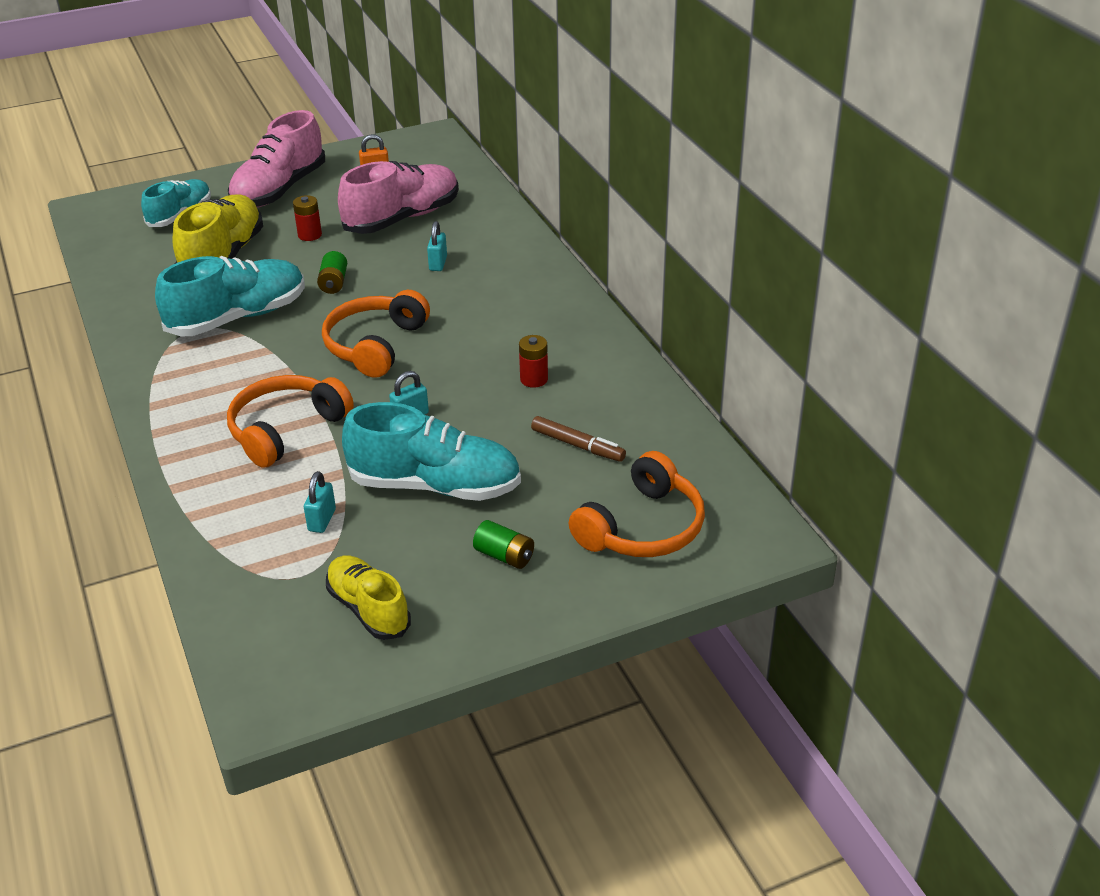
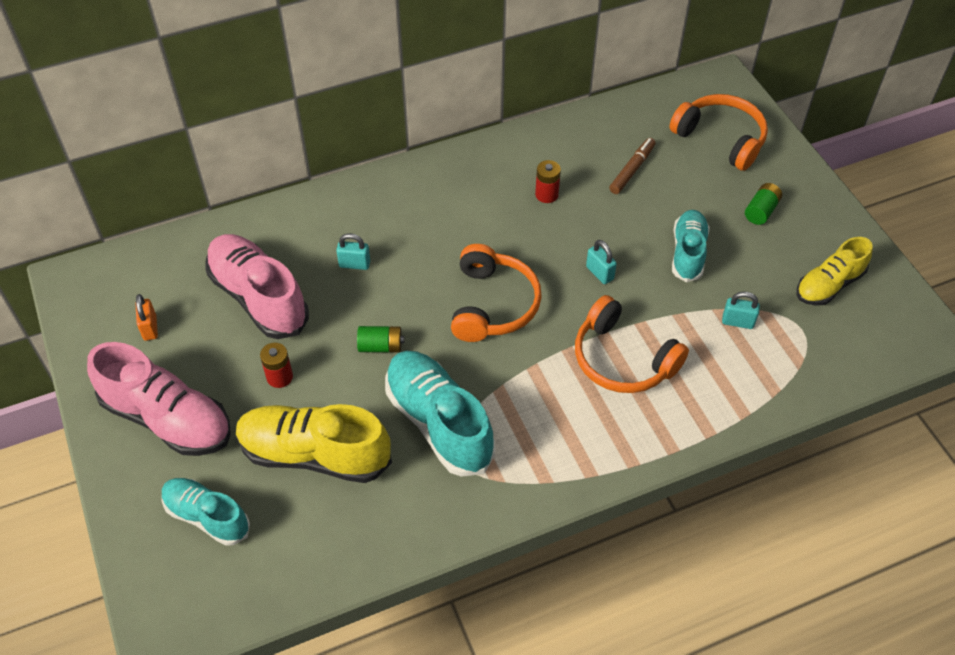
camera: 90 degrees left, 15 degrees up
(375, 345) = (493, 304): orange headphones -> orange headphones turned 105 degrees counterclockwise
(435, 485) = (688, 253): turquoise shoe -> turquoise shoe, size x0.63

